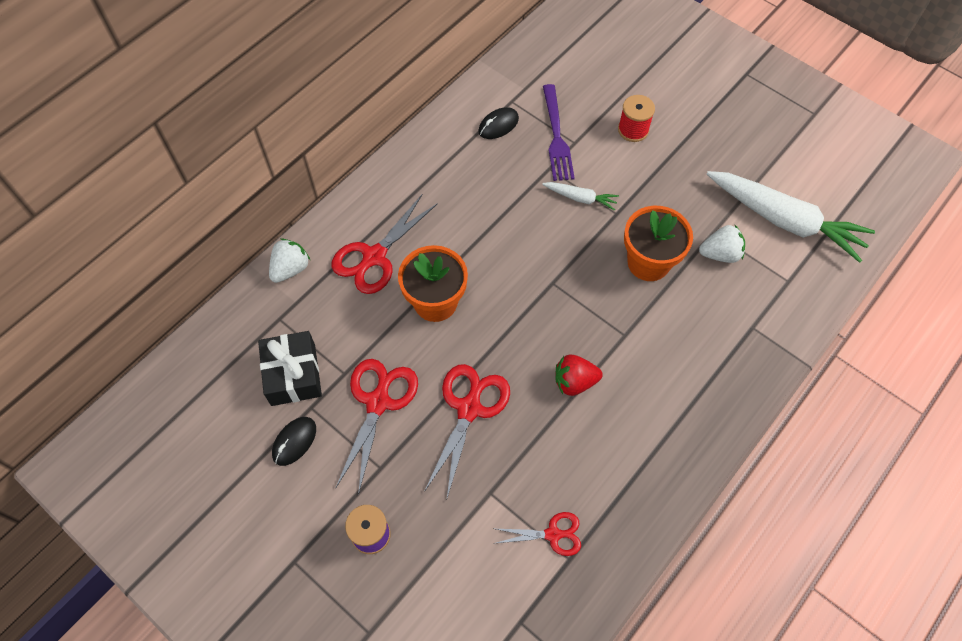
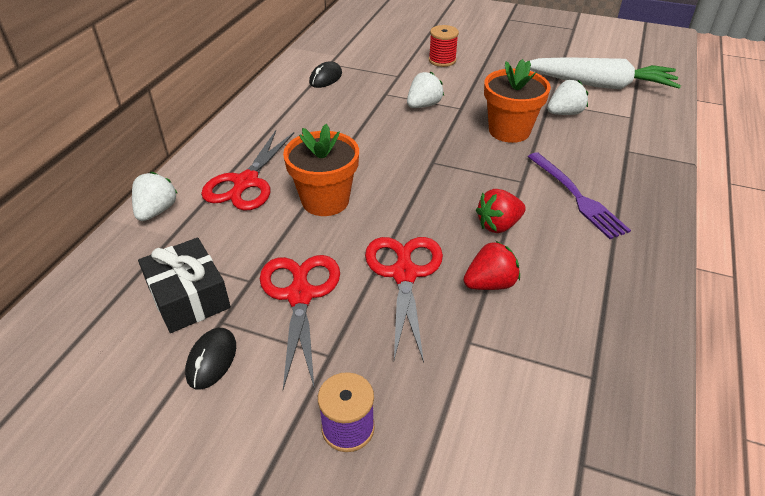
camera: 20 degrees left, 20 degrees down
(535, 443) = (490, 284): none -> red strawberry
(553, 534) = (561, 359): red scissors -> none
(556, 137) = (381, 75): purple fork -> purple fork (577, 197)
(580, 198) = (423, 105): white carrot -> white strawberry

